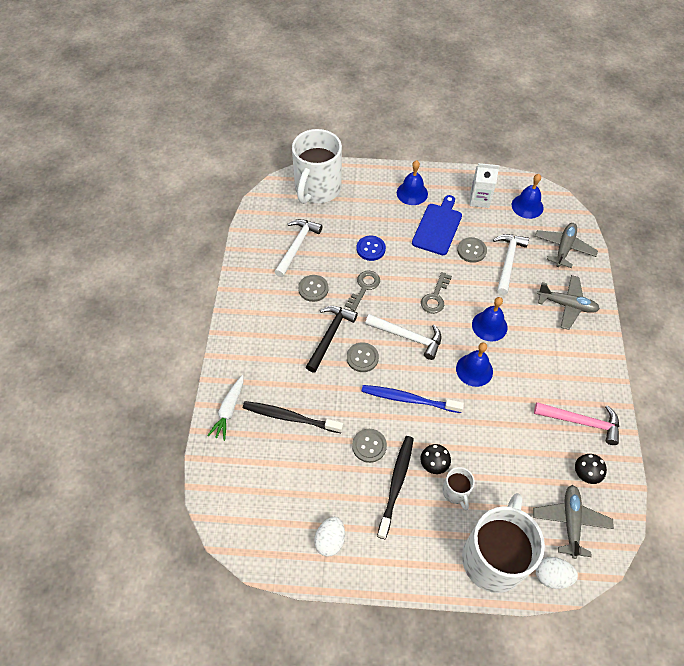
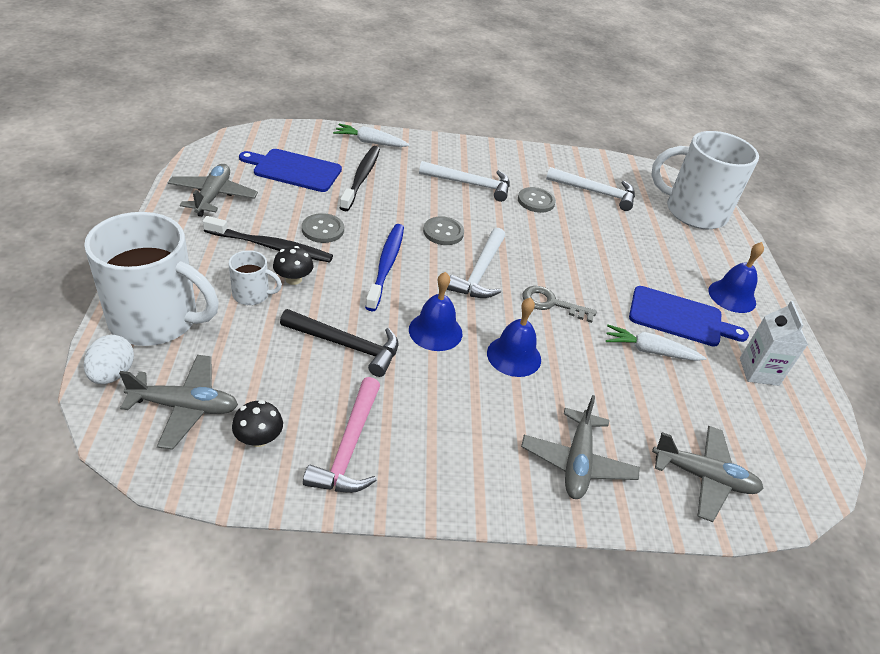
camera: 80 degrees right, 15 degrees down
(281, 474) = (294, 170): none -> blue cutting board
(330, 336) = (471, 210): black hammer -> black hammer (346, 345)
(330, 540) = (213, 196): white egg -> grey plane
(364, 287) = (549, 240): grey key -> none
(371, 249) = (614, 250): blue button -> none
(456, 492) = (252, 295): white mug -> white mug turned 150 degrees counterclockwise
(471, 250) = (649, 351): grey button -> white carrot
(508, 261) = (644, 393): white hammer -> white hammer (470, 184)
(527, 206) = (777, 435): blue bell -> none

